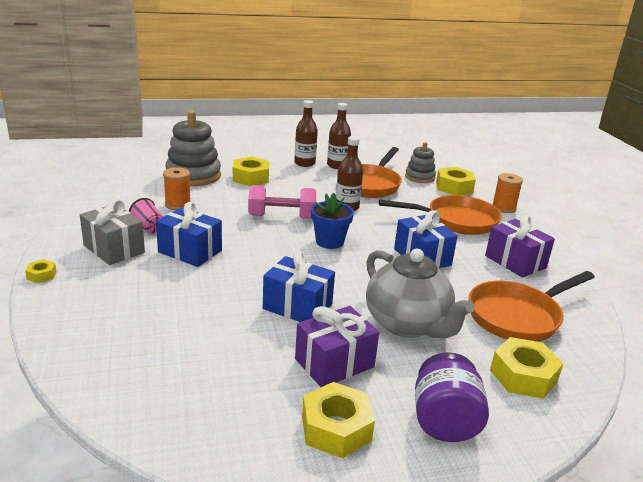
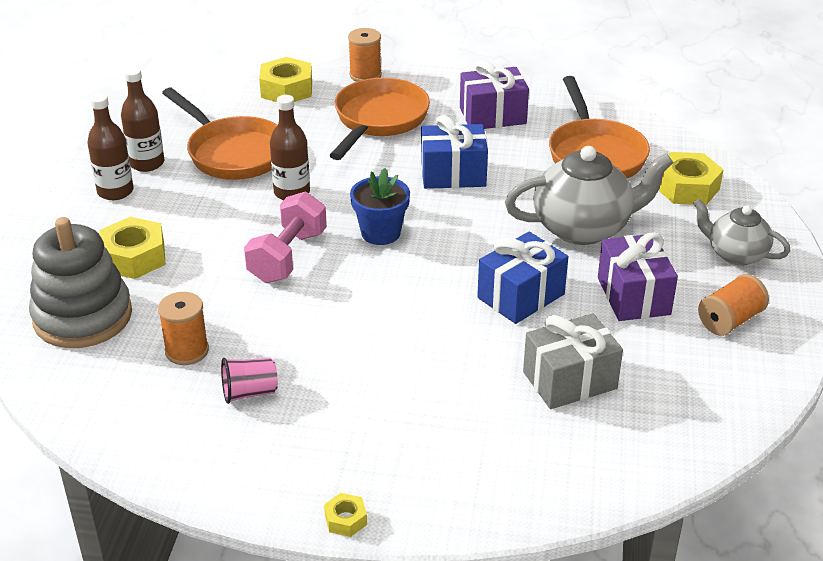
camera: 65 degrees left, 10 degrees up
(114, 249) = (301, 437): grey gift -> grey gift (569, 380)
(190, 251) = (346, 361): blue gift -> none
(336, 428) = (730, 320): yellow nut -> orange spool
(419, 177) = (237, 105): grey stacking toy -> none
(444, 421) = (735, 254): purple jar -> grey teapot

